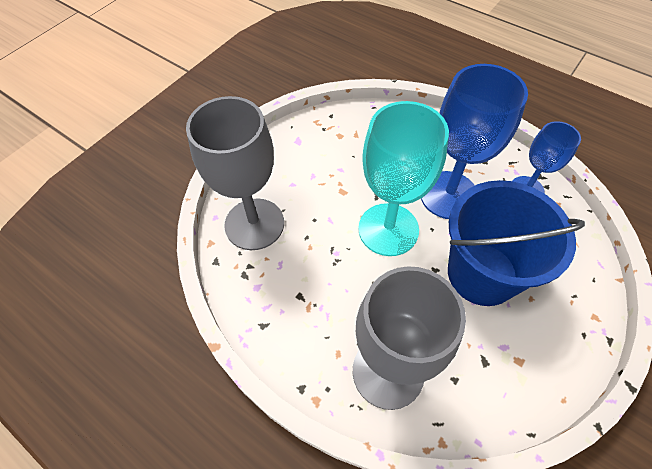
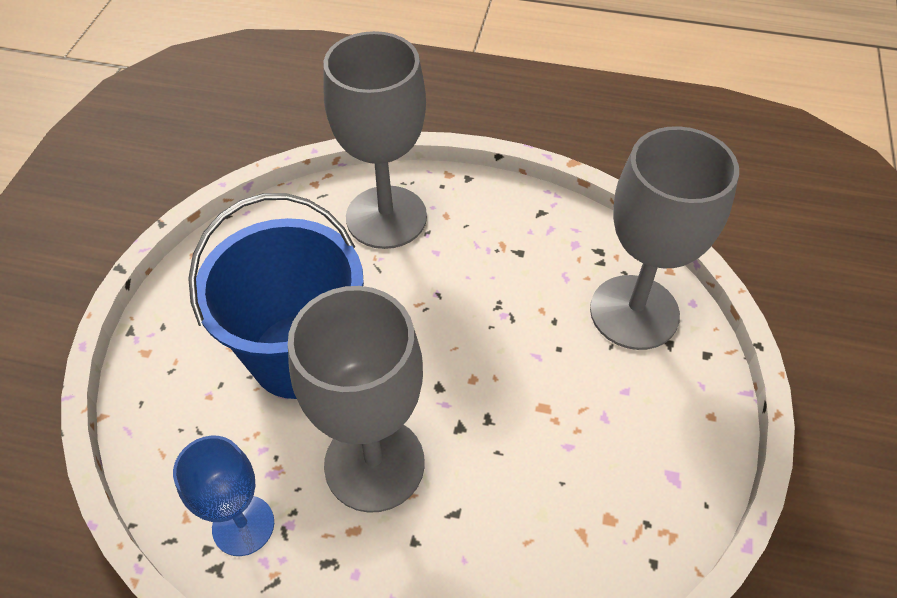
camera: 155 degrees right, 5 degrees down
(388, 229) = (448, 371): turquoise goblet -> none
(448, 195) = (374, 464): blue goblet -> grey goblet

